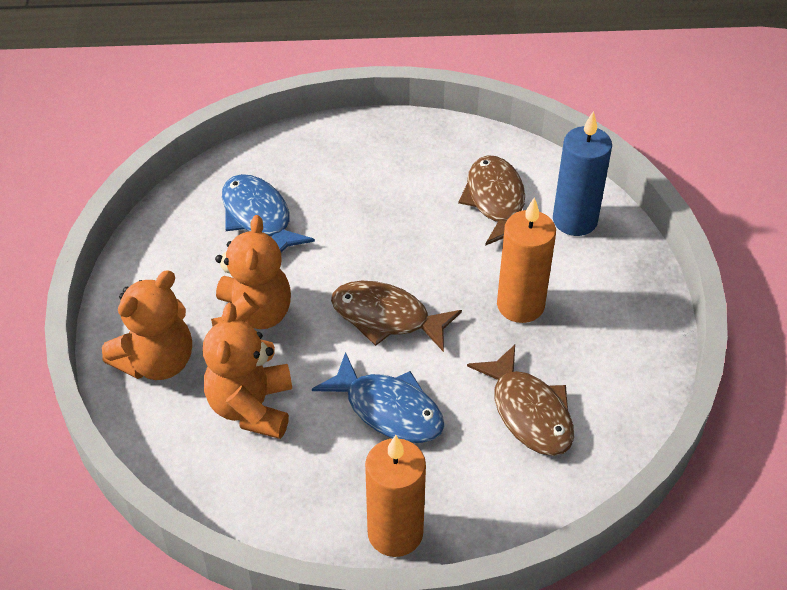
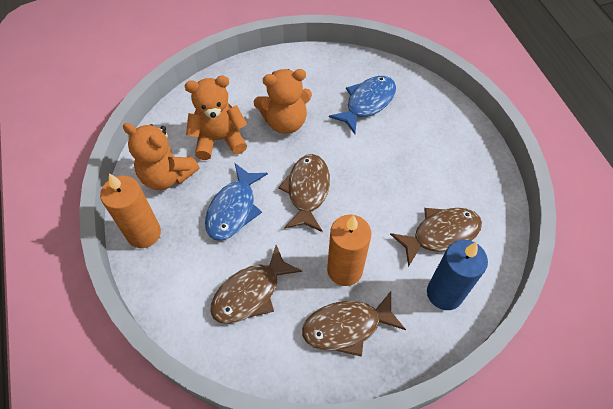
camera: 75 degrees right, 10 degrees up
(157, 362) = (240, 88): orange teddy bear -> orange teddy bear (167, 176)
(598, 321) = (347, 327): none -> brown fish

